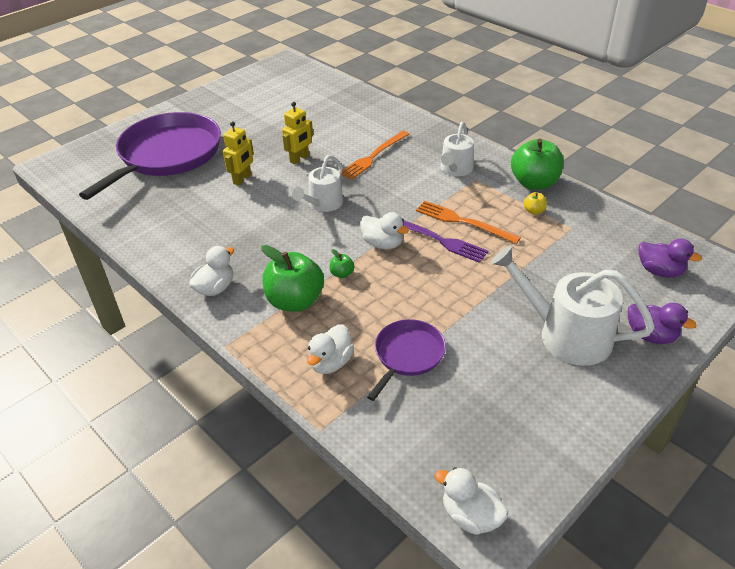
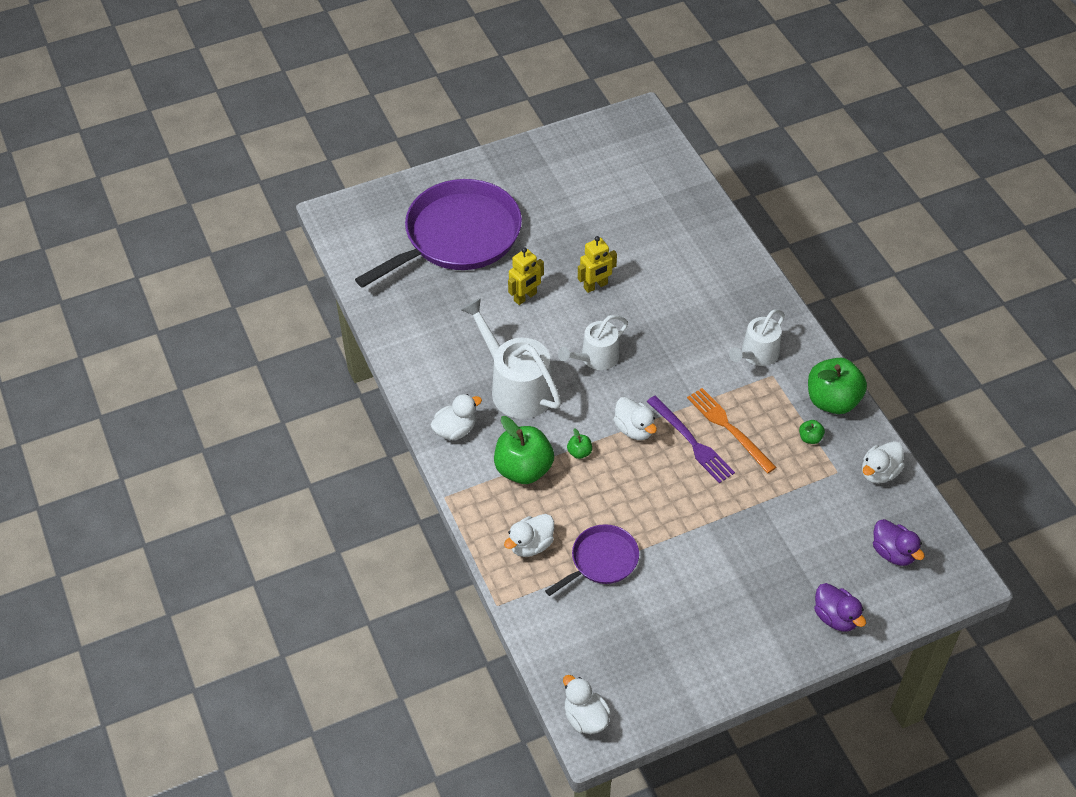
camera: 20 degrees right, 10 degrees up
(373, 156) = (677, 307): orange fork -> none
(534, 211) = (810, 438): yellow apple -> green apple
(566, 335) = (757, 589): white watering can -> white watering can (516, 387)
(605, 219) = (879, 472): none -> white duck

